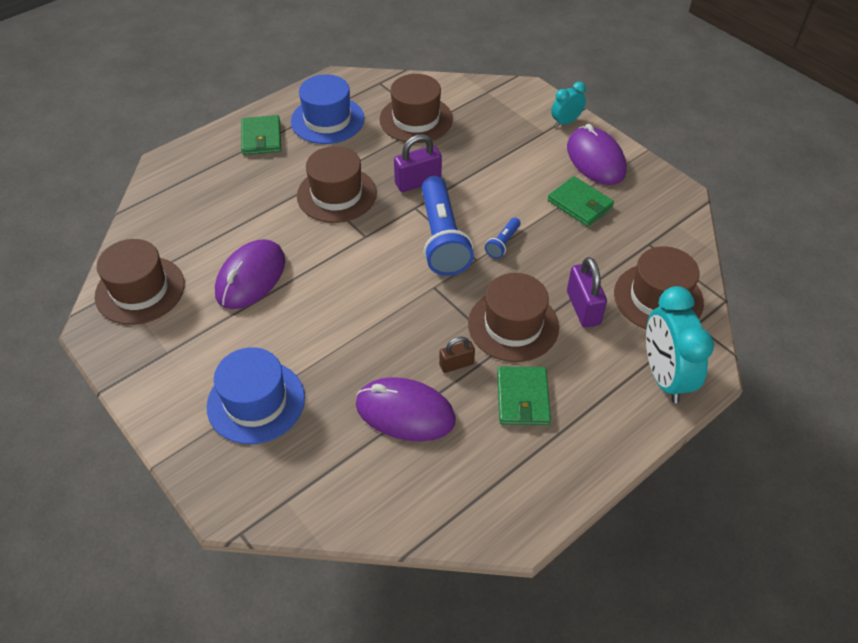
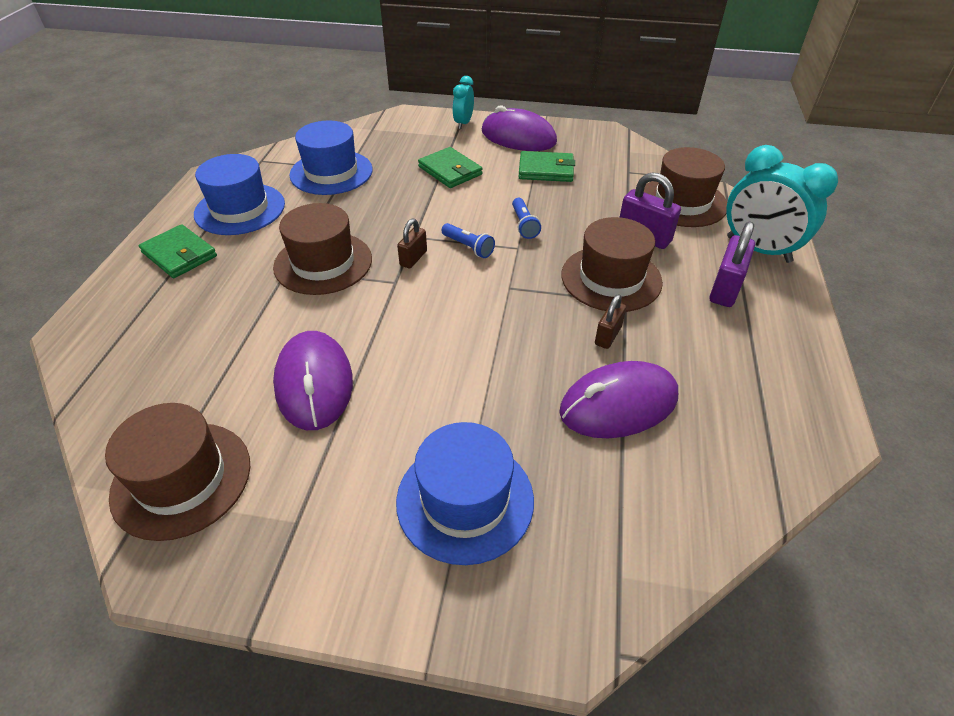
camera: 40 degrees left, 5 degrees down
(396, 225) = (413, 258): none -> brown padlock
(416, 119) = (331, 172): brown hat -> blue hat
(418, 182) = (392, 216): purple padlock -> purple padlock (725, 289)
(442, 238) = (468, 247): blue flashlight -> blue flashlight, size x0.44
(522, 398) = (691, 327): green wallet -> green wallet (450, 171)

